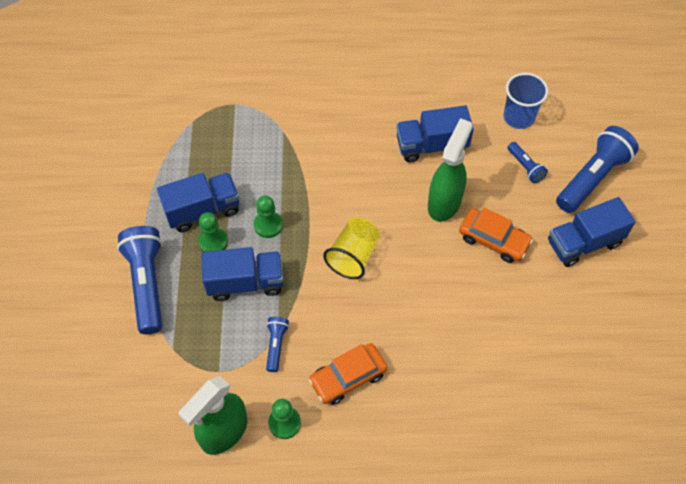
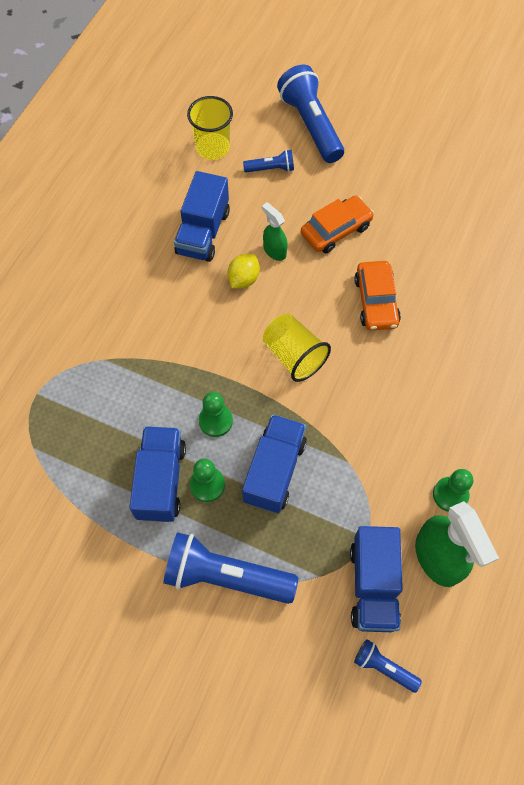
camera: 65 degrees left, 5 degrees up
(276, 345) = (361, 469): blue flashlight -> blue flashlight (384, 667)
(348, 377) = (425, 416): orange car -> orange car (376, 301)
(404, 192) = (243, 279): none -> yellow lemon
(444, 202) = (274, 251): green spray bottle -> green spray bottle, size x0.54
(518, 117) = (212, 148): blue cup -> yellow cup
(584, 243) = (374, 164): blue truck -> blue truck (373, 585)

